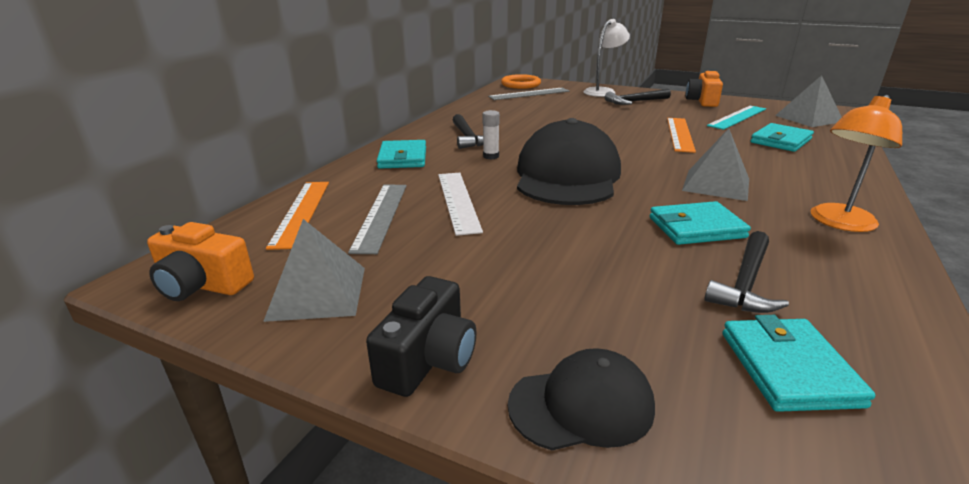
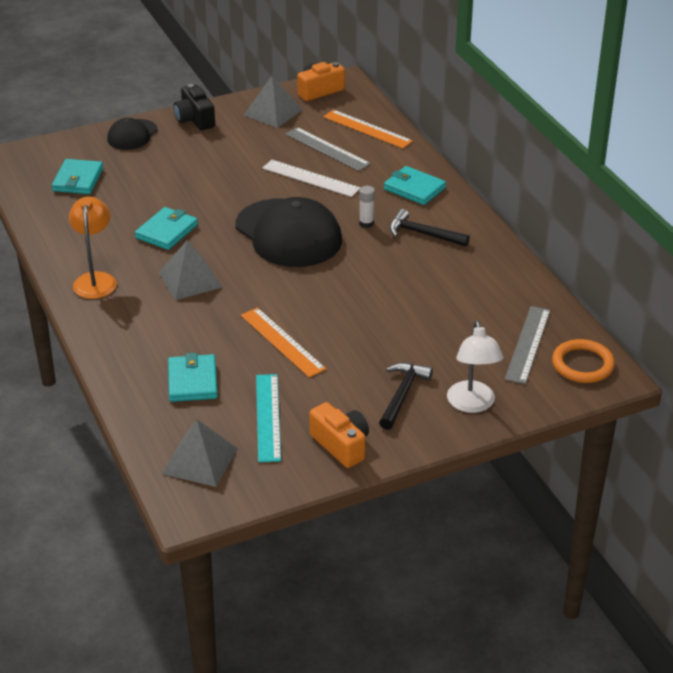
camera: 130 degrees right, 10 degrees up
(746, 283) = (116, 208): black hammer -> none
(789, 368) = (78, 180): turquoise wallet -> turquoise wallet turned 60 degrees clockwise

